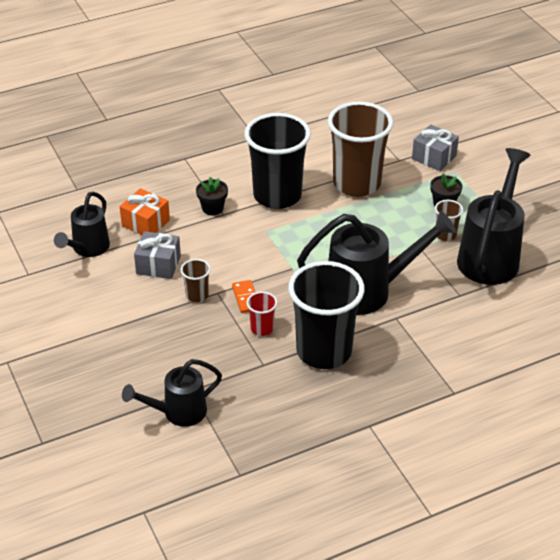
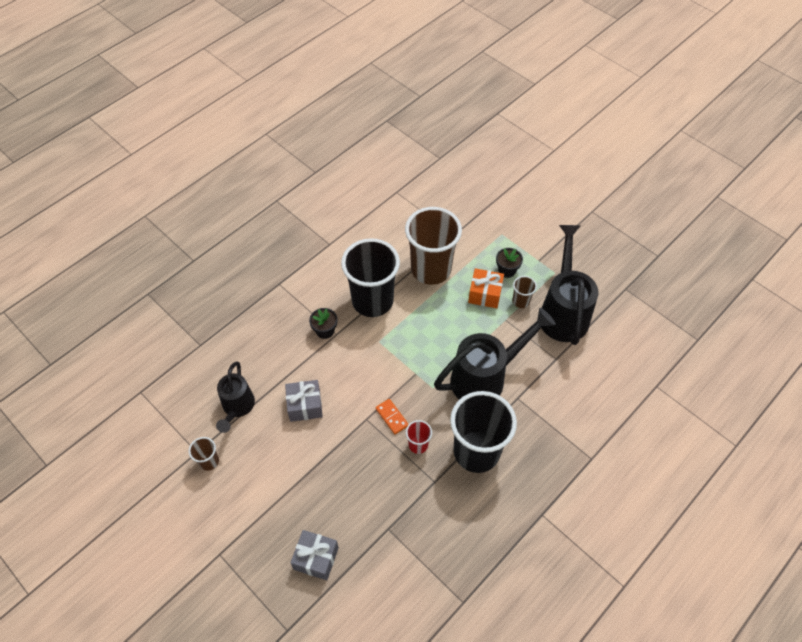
camera: 20 degrees left, 15 degrees up
(145, 223) = (275, 364): orange gift -> orange gift (485, 294)
(178, 412) = (387, 556): black watering can -> none
(197, 295) = (351, 427): brown cup -> brown cup (209, 461)
(434, 157) = (479, 224): grey gift -> grey gift (316, 558)

